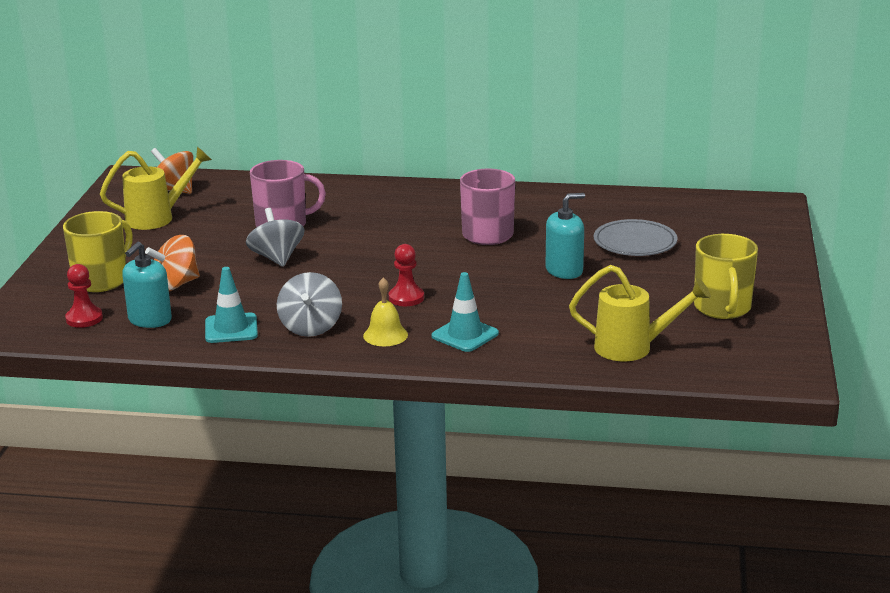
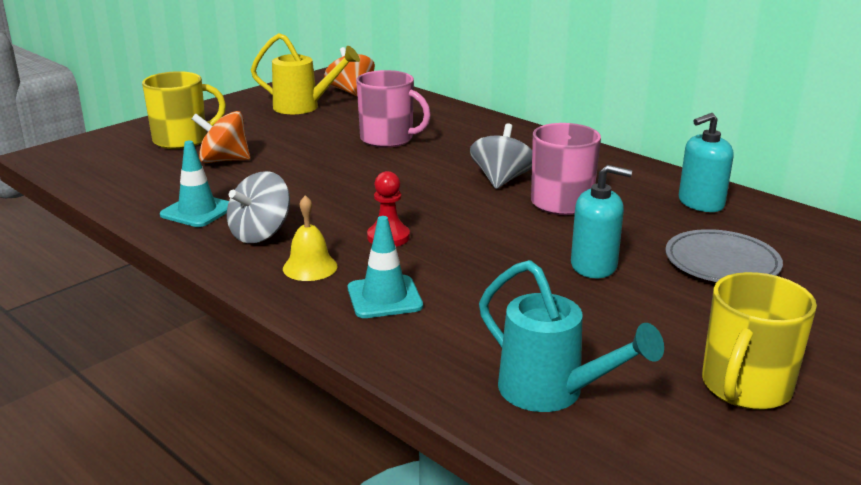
camera: 35 degrees right, 0 degrees up
(84, 318) = (115, 164): red pawn -> none
(150, 320) = (155, 182): turquoise soap dispenser -> turquoise soap dispenser (700, 203)
(277, 258) = (337, 164): grey spinning top -> grey spinning top (501, 180)
(633, 348) = (552, 393): yellow watering can -> turquoise watering can

